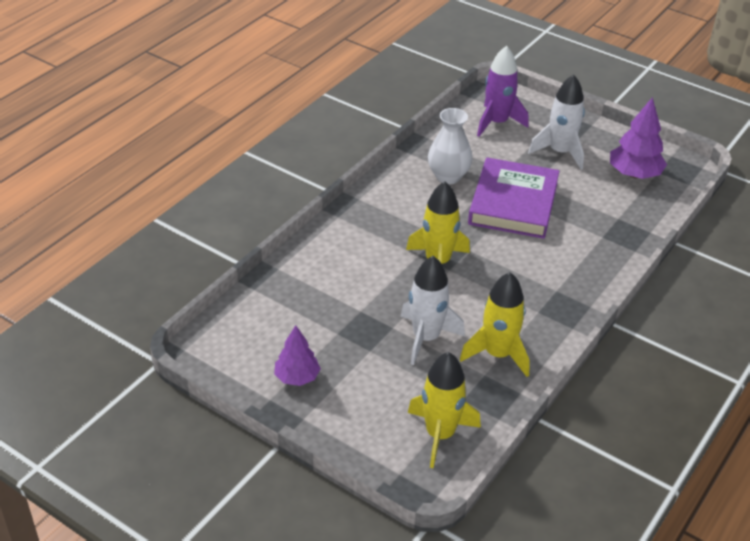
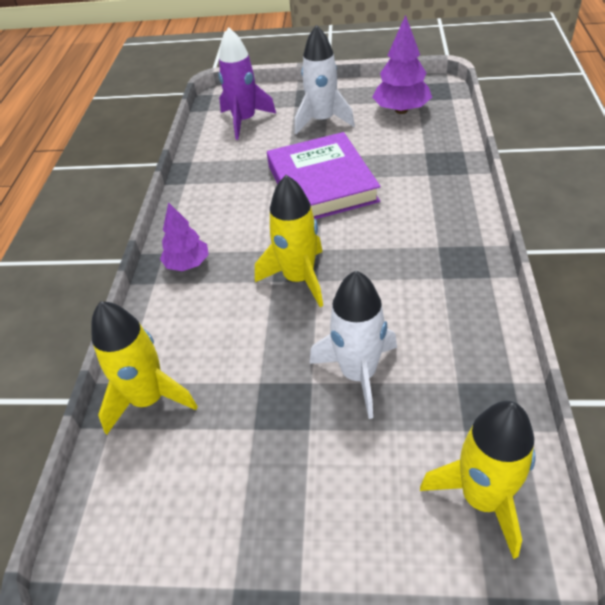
camera: 25 degrees left, 5 degrees up
(297, 377) = (247, 527): purple tree -> purple tree (187, 264)
(448, 176) = (238, 188): white vase -> none
(497, 354) = (448, 349): yellow rocket -> yellow rocket (149, 399)

